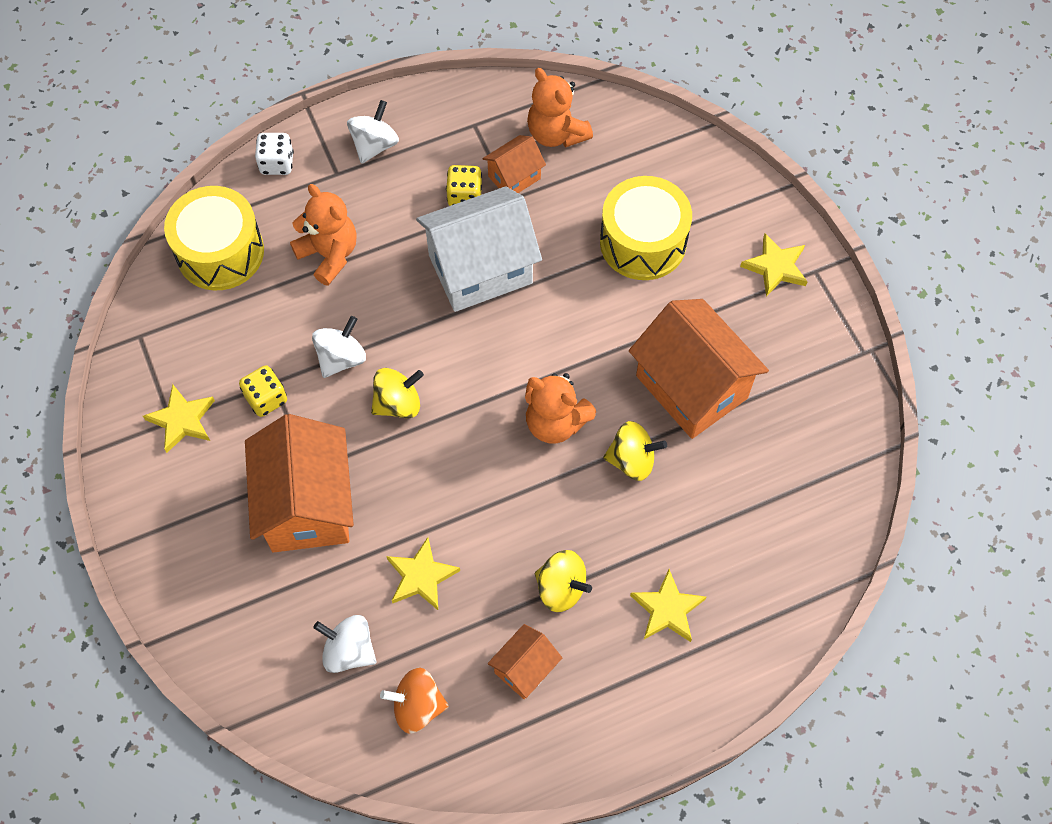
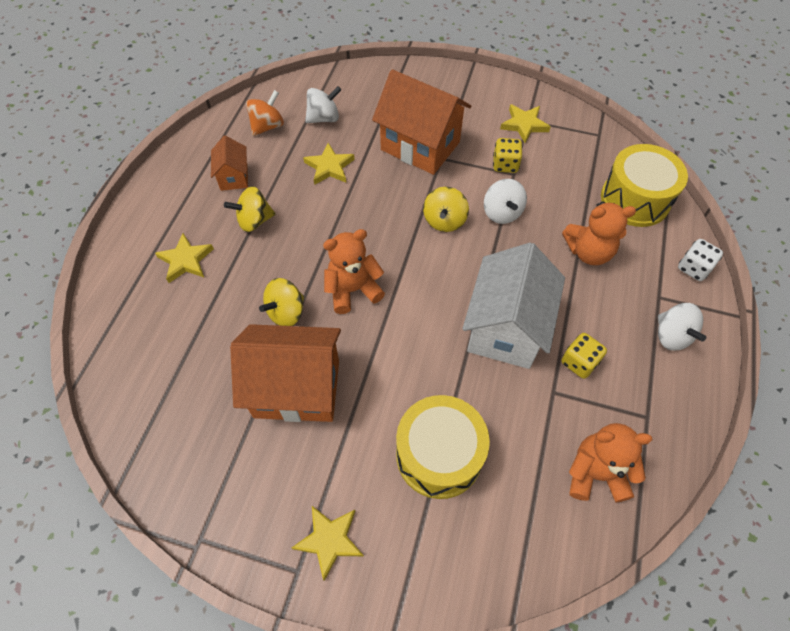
camera: 130 degrees right, 5 degrees down
(514, 177) = (572, 408): orange house -> none

